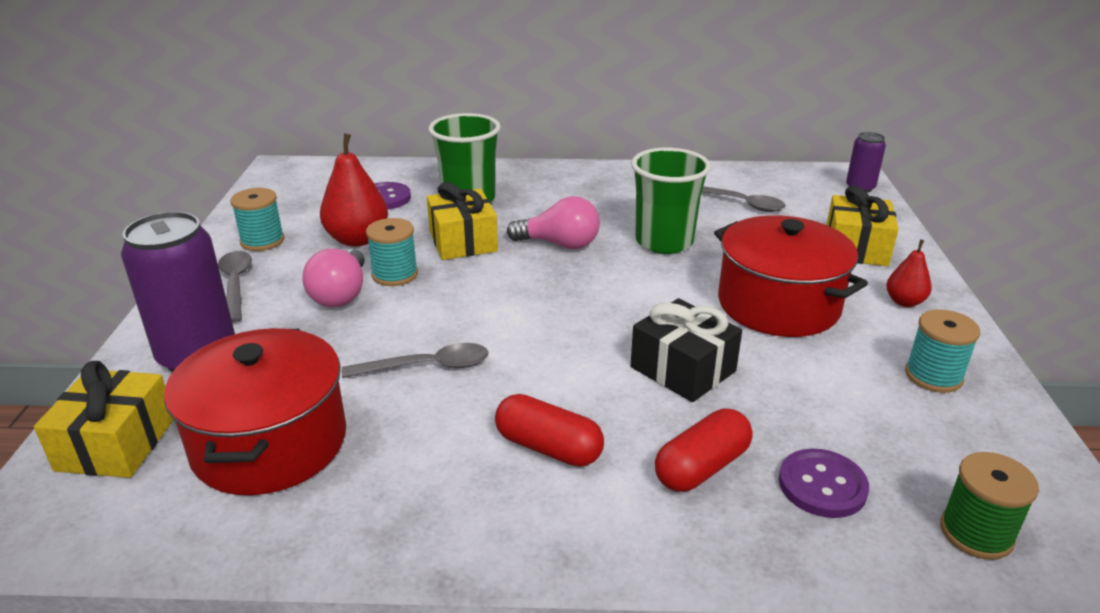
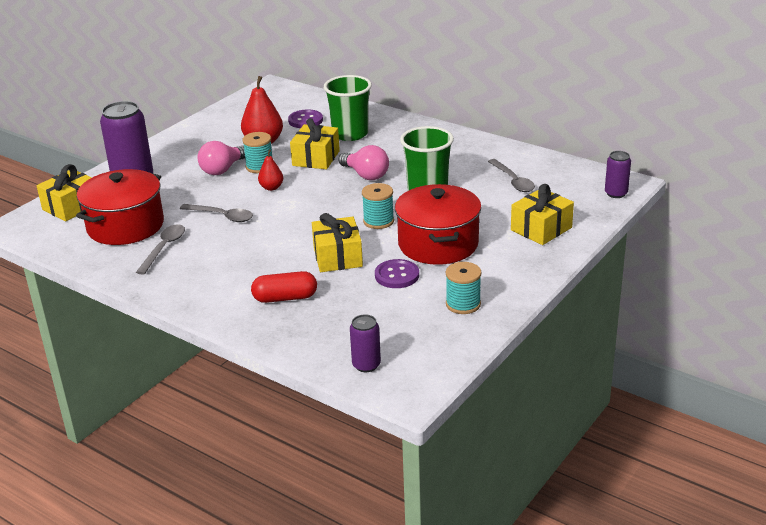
camera: 35 degrees right, 0 degrees up
(236, 284) = (181, 150): grey spoon -> grey spoon (164, 248)
(262, 241) = (216, 129): turquoise spool -> turquoise spool (378, 221)
(548, 448) = (231, 267): red capsule -> none
(683, 369) = (337, 257): black gift -> yellow gift
(822, 485) = (327, 324): purple button -> purple button (397, 275)
(904, 302) = (515, 266): red pear -> red pear (271, 188)
(976, 533) = (366, 365): green spool -> purple can

